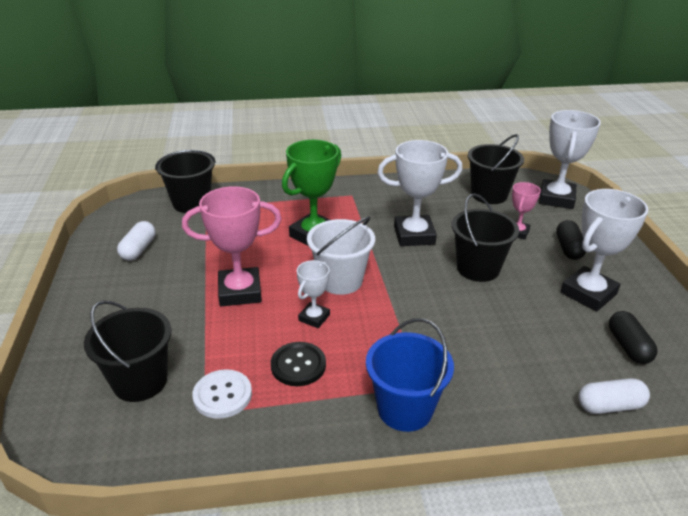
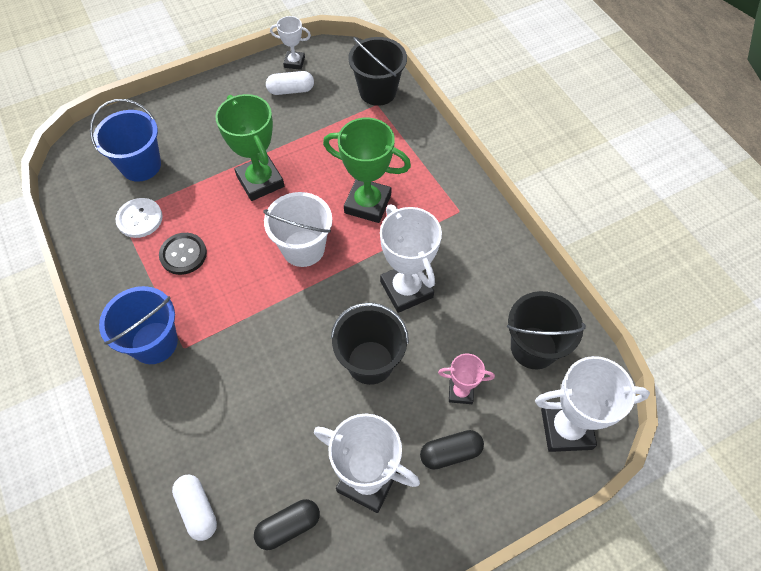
camera: 70 degrees right, 25 degrees up
(140, 381) = (141, 165): black bucket -> blue bucket
(240, 292) = (260, 181): pink trophy -> green trophy
(314, 318) = (244, 245): white trophy -> white trophy (294, 62)

